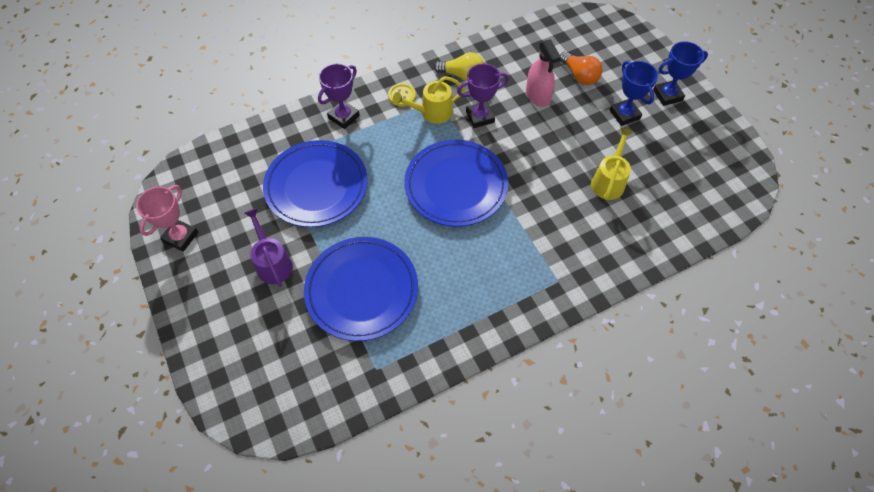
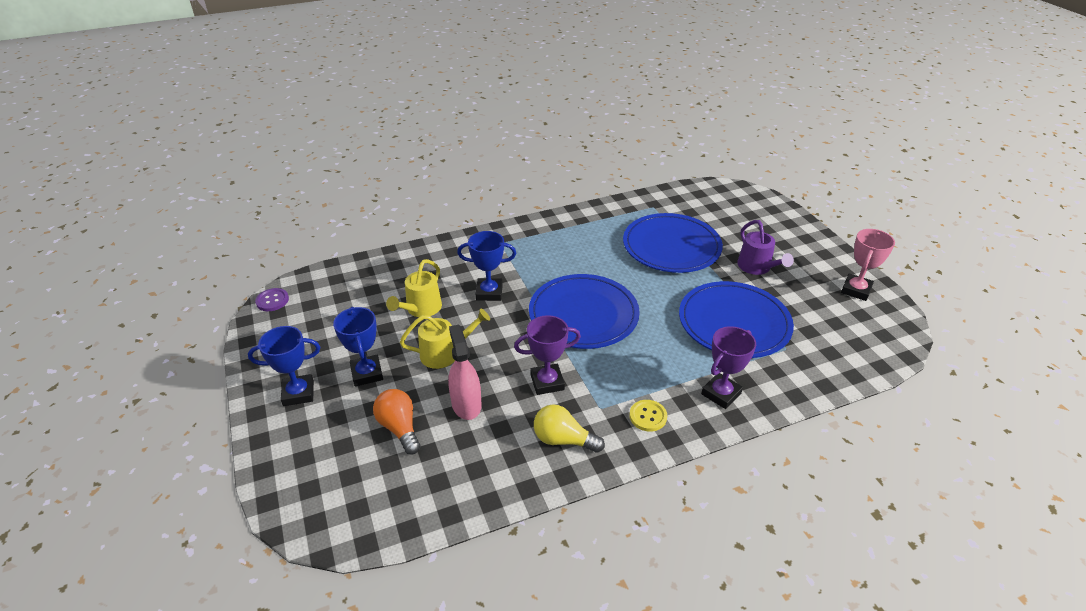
camera: 175 degrees left, 20 degrees down
(431, 113) = (608, 391): yellow watering can -> yellow watering can (445, 353)
(550, 206) = (489, 292): none -> blue trophy
(752, 181) = (272, 300): none -> purple button

